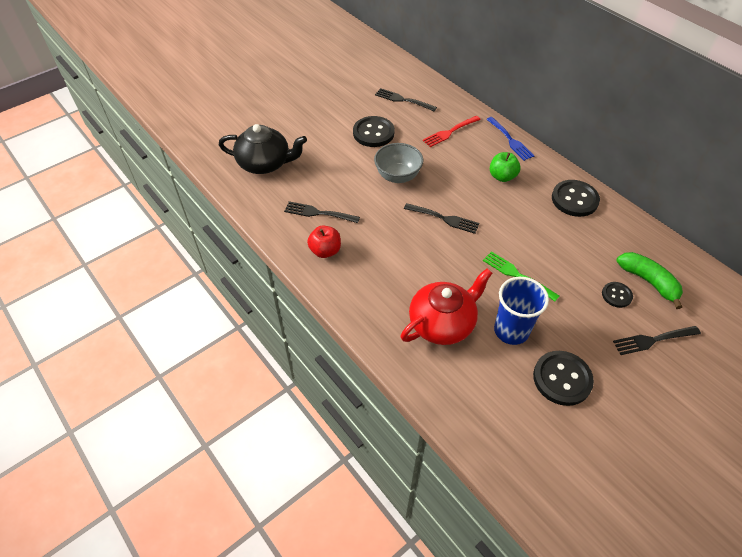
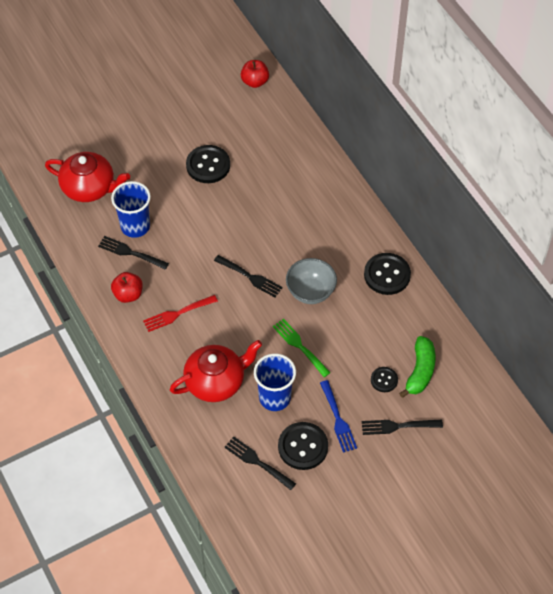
camera: 10 degrees right, 5 degrees up
(265, 164) = (89, 188): black teapot -> red teapot
(317, 190) = (135, 226): none -> blue cup
(395, 69) = (255, 82): none -> red apple
(398, 176) = (218, 222): grey bowl -> grey bowl (310, 292)
(402, 100) = (251, 126): black fork -> black fork (257, 462)
(449, 132) = (288, 176): red fork -> red fork (177, 314)
(502, 176) = (324, 238): green apple -> none
(510, 140) = (349, 195): blue fork -> blue fork (338, 419)
(648, 281) = (420, 371): green banana -> green banana turned 45 degrees clockwise

